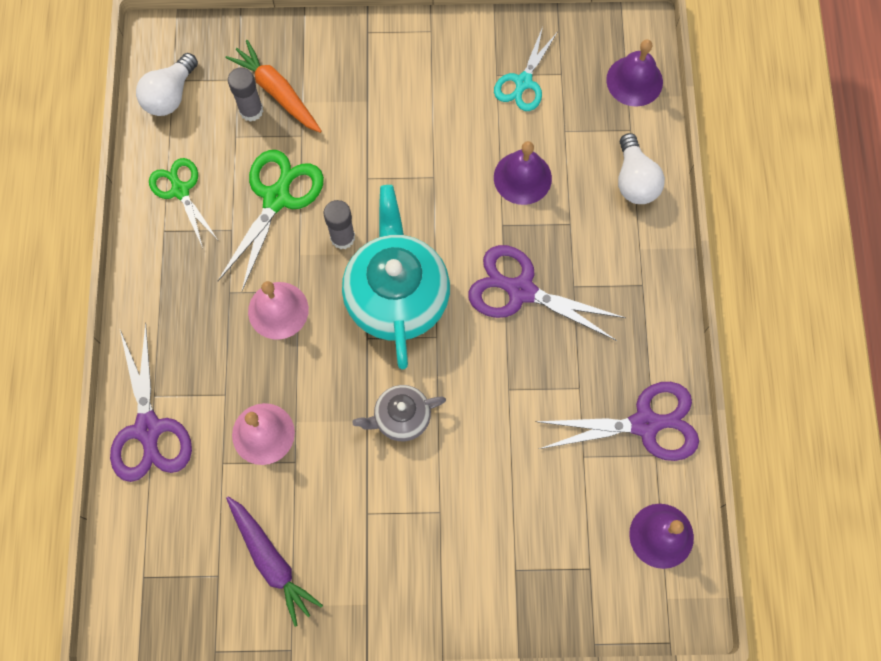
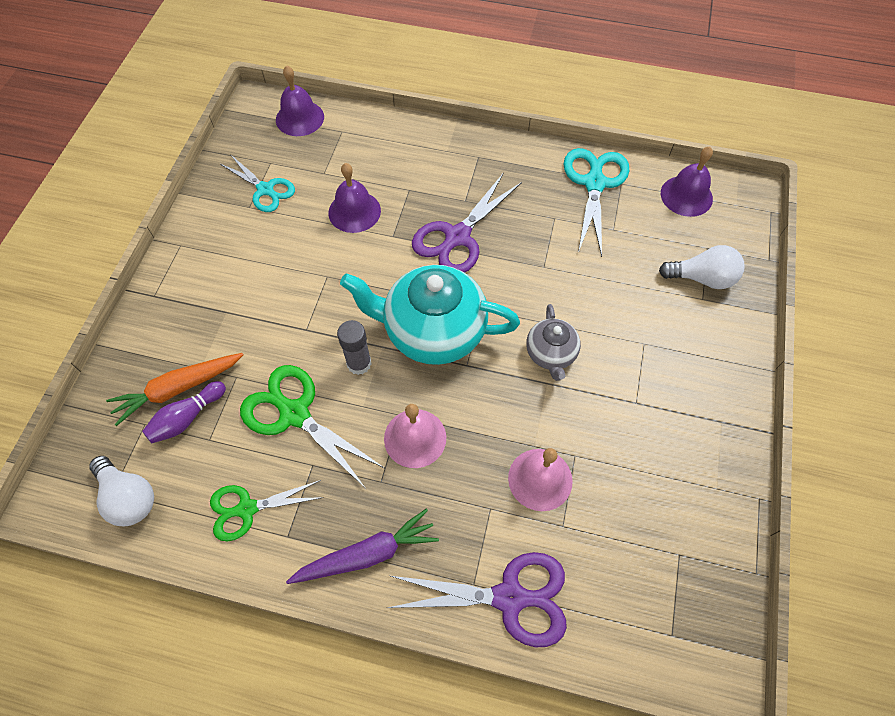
camera: 75 degrees left, 10 degrees down
(251, 110) = (187, 418): grey glue stick -> purple bowling pin
(271, 561) = (670, 498): purple carrot -> purple carrot (367, 554)
(634, 180) = (387, 139): white light bulb -> white light bulb (702, 278)
(646, 424) = (594, 183): purple scissors -> turquoise scissors

